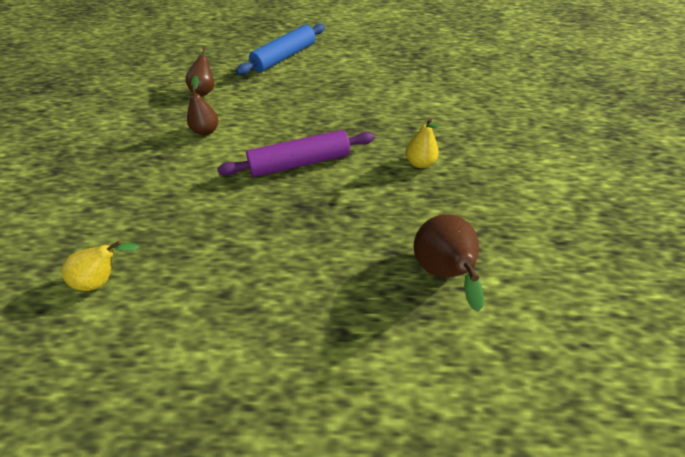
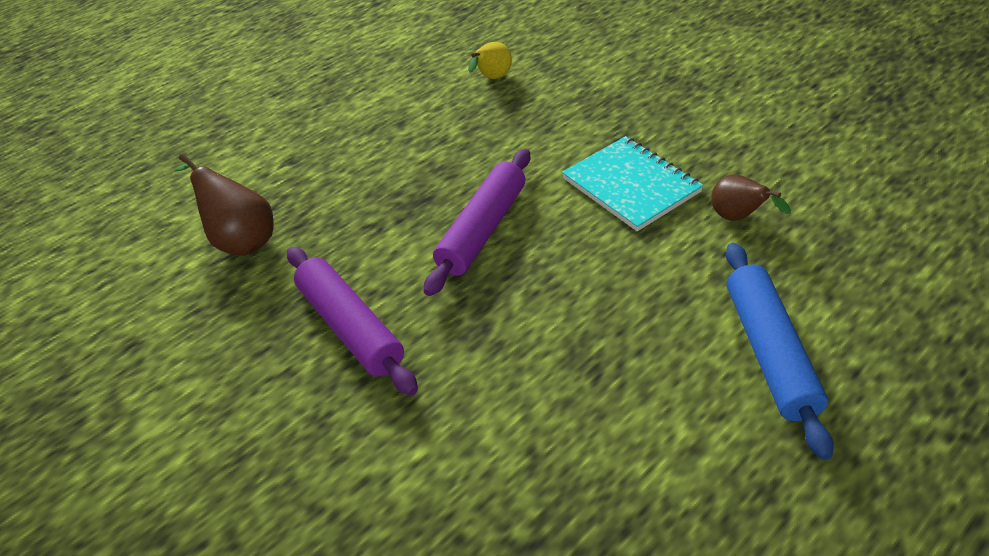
camera: 140 degrees right, 5 degrees down
(206, 131) = (631, 185): brown pear -> turquoise notebook
(419, 163) = (351, 327): yellow pear -> purple rolling pin

